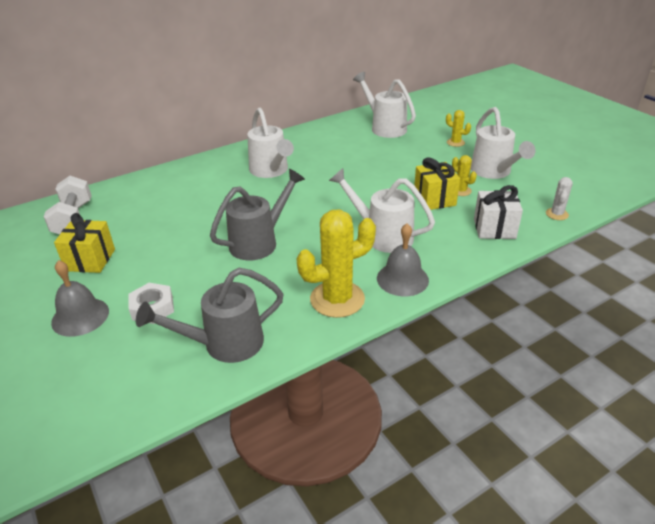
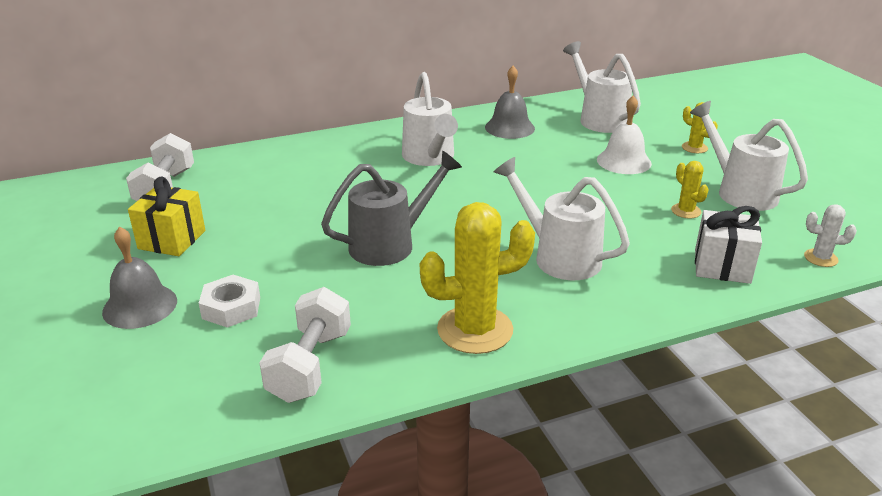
camera: 10 degrees right, 5 degrees down
(224, 344) = (310, 365): grey watering can -> white dumbbell
(402, 279) = (572, 316): grey bell -> grey bell (509, 127)
(409, 158) = (624, 161): none -> white bell
(434, 199) = (645, 218): yellow gift -> none
(493, 172) = (740, 191): white watering can -> white watering can turned 150 degrees clockwise
(557, 214) = (820, 258): white cactus -> white cactus turned 75 degrees clockwise

